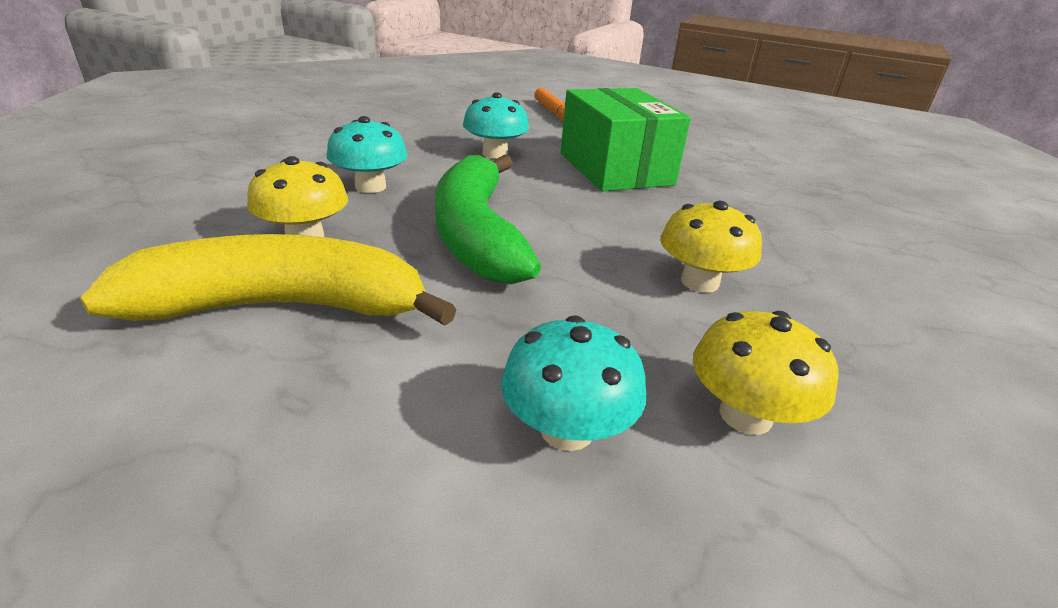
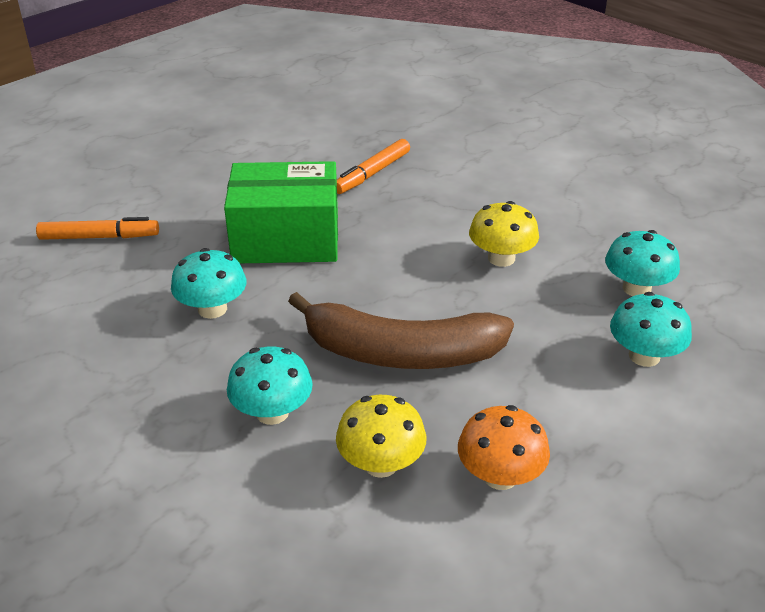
camera: 70 degrees left, 5 degrees up
(284, 307) = (500, 476): yellow banana -> orange mushroom
(476, 234) = (401, 353): green banana -> brown banana
(745, 415) = (636, 288): yellow mushroom -> turquoise mushroom
(772, 194) = (372, 173): none -> orange marker

